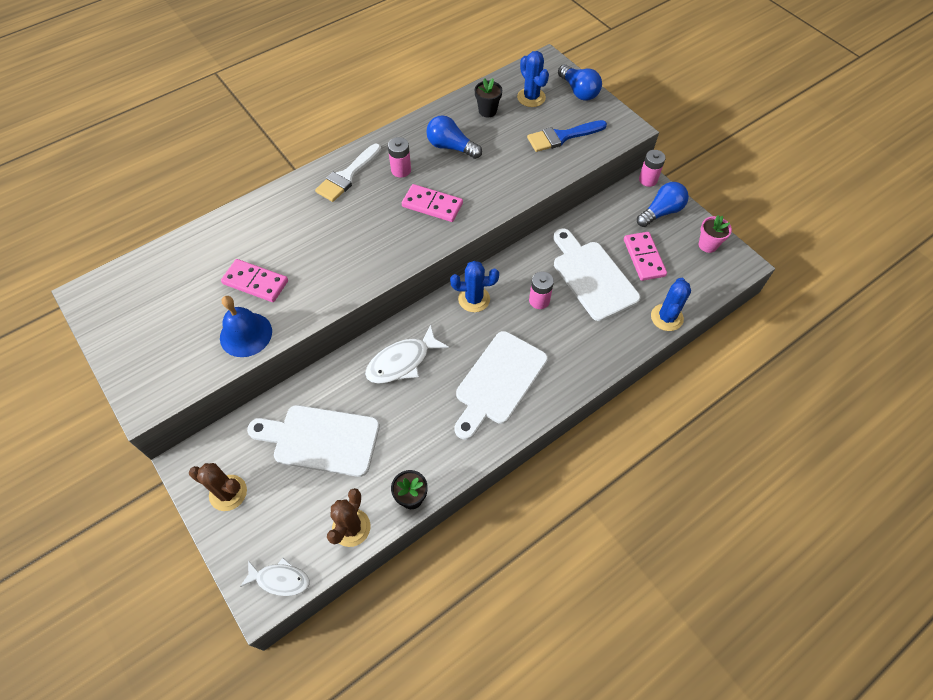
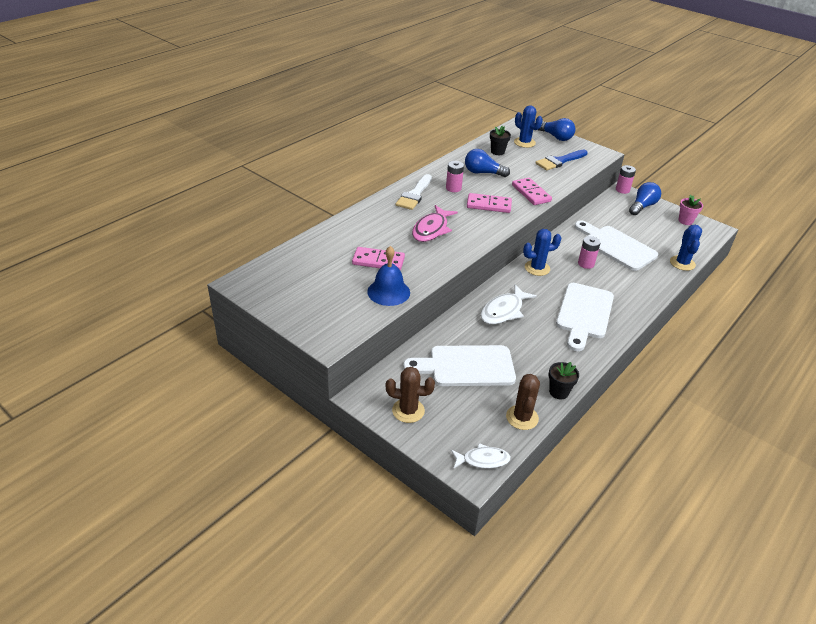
camera: 15 degrees left, 20 degrees down
(342, 238) = (431, 229): none -> pink fish
(644, 258) = (646, 232): pink domino -> pink domino (531, 193)

